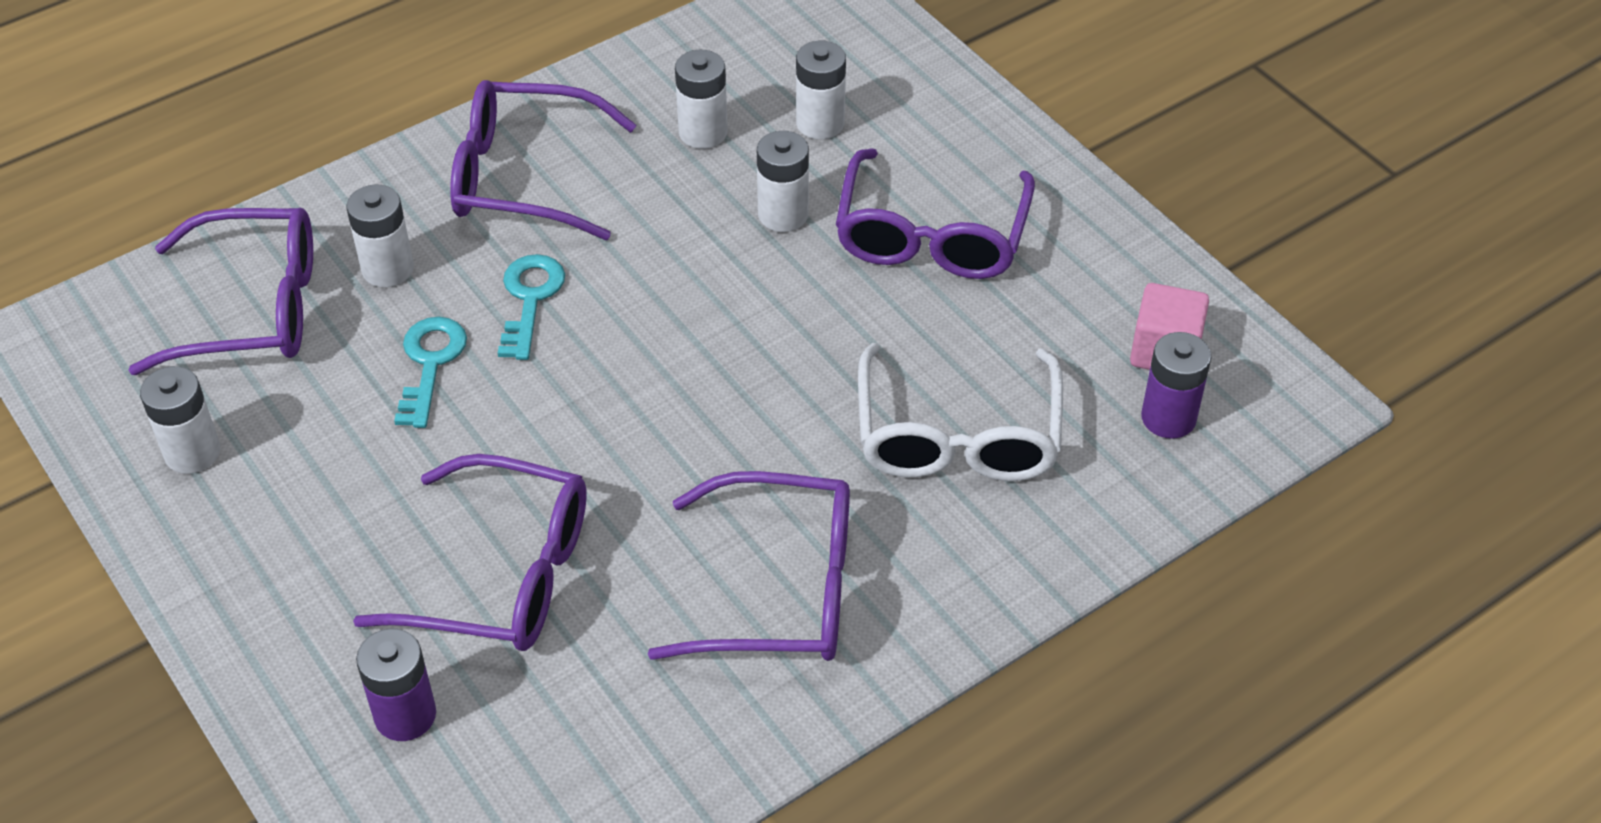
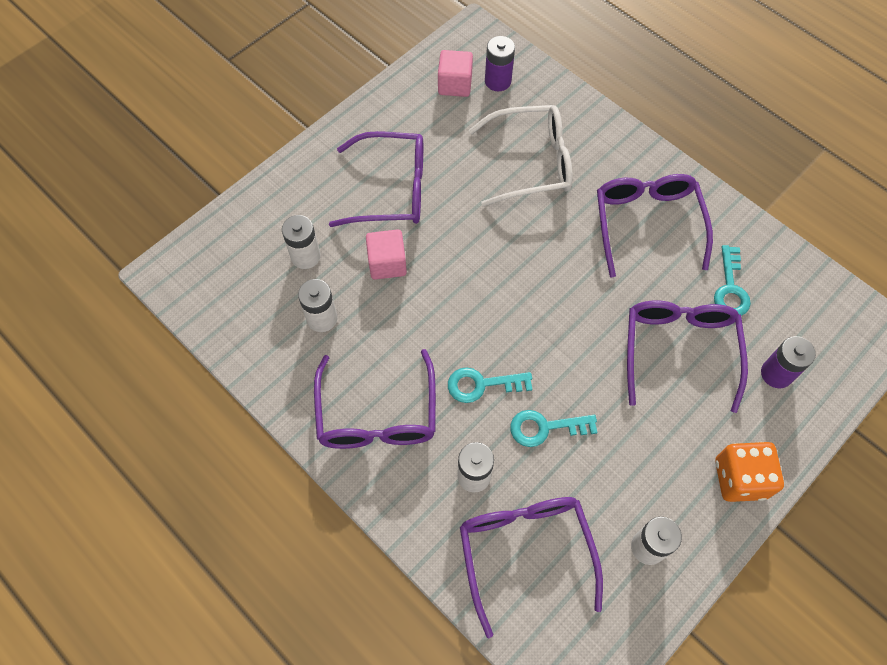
camera: 100 degrees left, 15 degrees up
(243, 602) = (740, 478): none -> orange dice
(602, 691) = (730, 288): none -> turquoise key
(783, 214) = (387, 263): white battery -> pink cube

